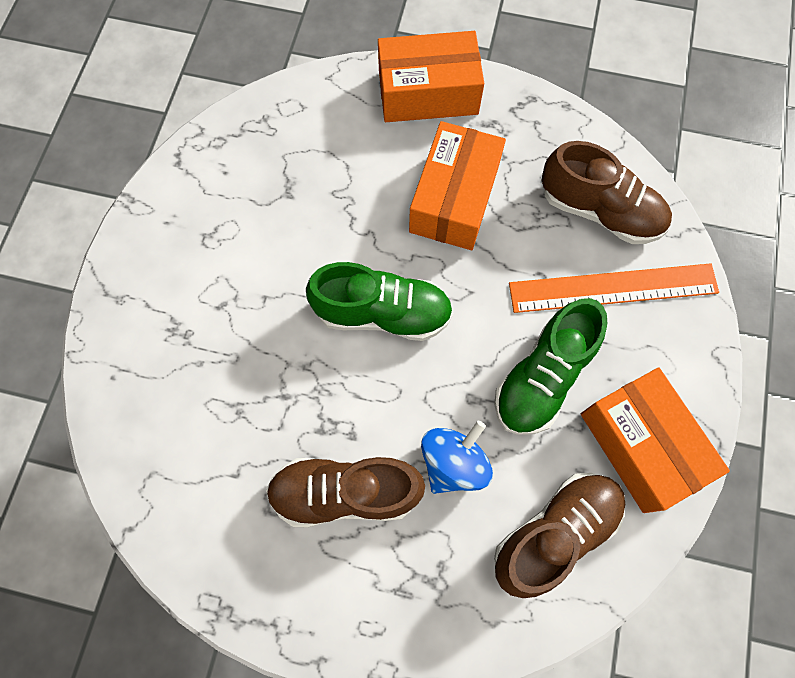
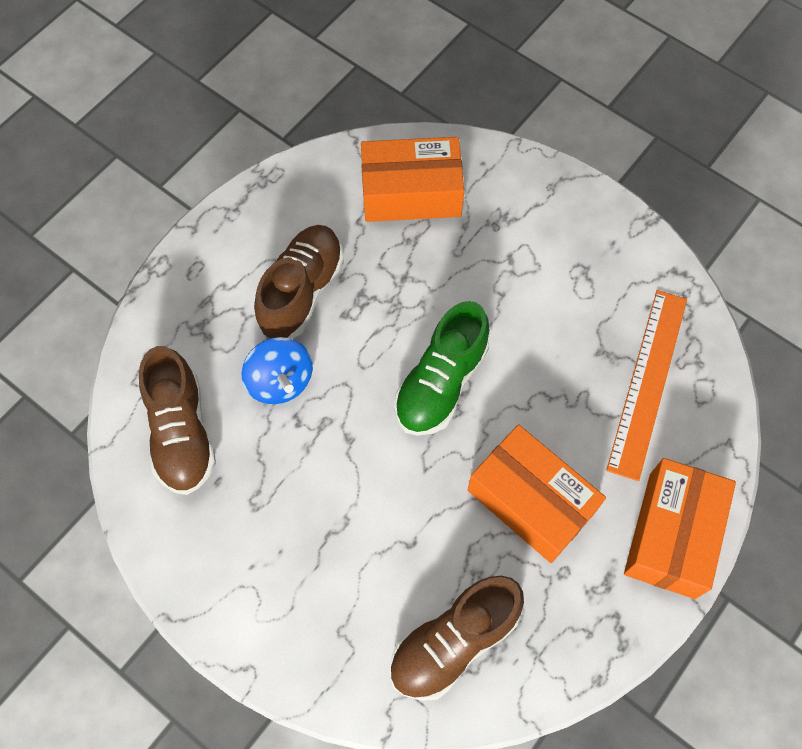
camera: 115 degrees right, 5 degrees down
(543, 377) = (313, 492): green shoe -> none
(613, 288) = (364, 606): orange ruler -> orange ruler (647, 382)
(640, 445) = (209, 545): orange box -> orange box (411, 192)

